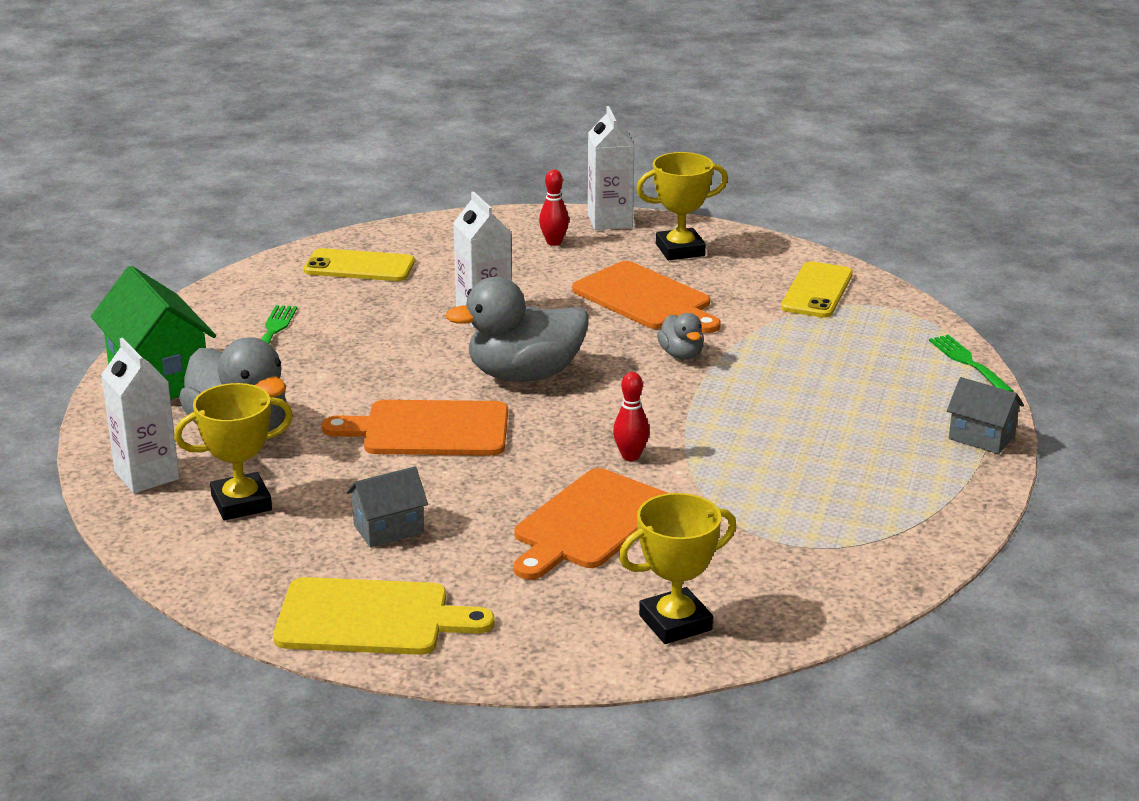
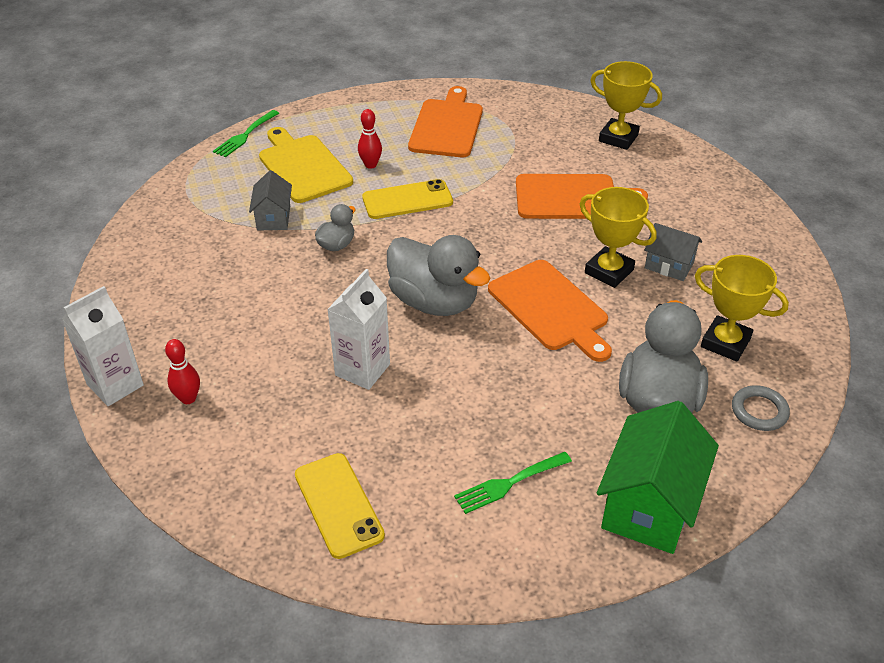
camera: 125 degrees left, 15 degrees up
(146, 475) = (759, 411): white carton -> grey ring
(370, 618) = (744, 229): yellow cutting board -> yellow cutting board (303, 166)
(630, 456) = (487, 212): red bowling pin -> red bowling pin (370, 165)
(645, 299) = (261, 297): orange cutting board -> orange cutting board (447, 126)
(680, 250) = (153, 317): yellow trophy -> yellow trophy (609, 271)
(817, 291) = (182, 223): yellow phone -> yellow phone (407, 200)
(981, 437) = (336, 108): grey house -> grey house (273, 218)

